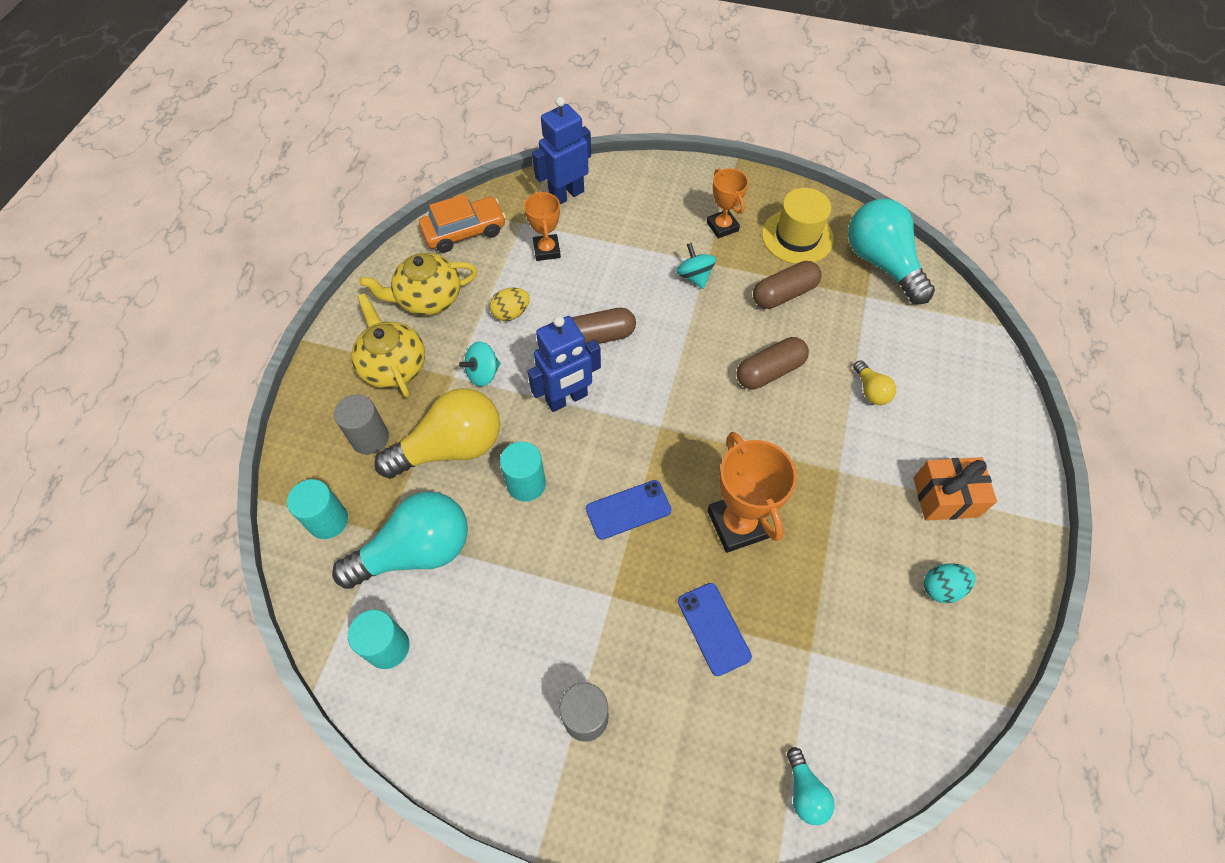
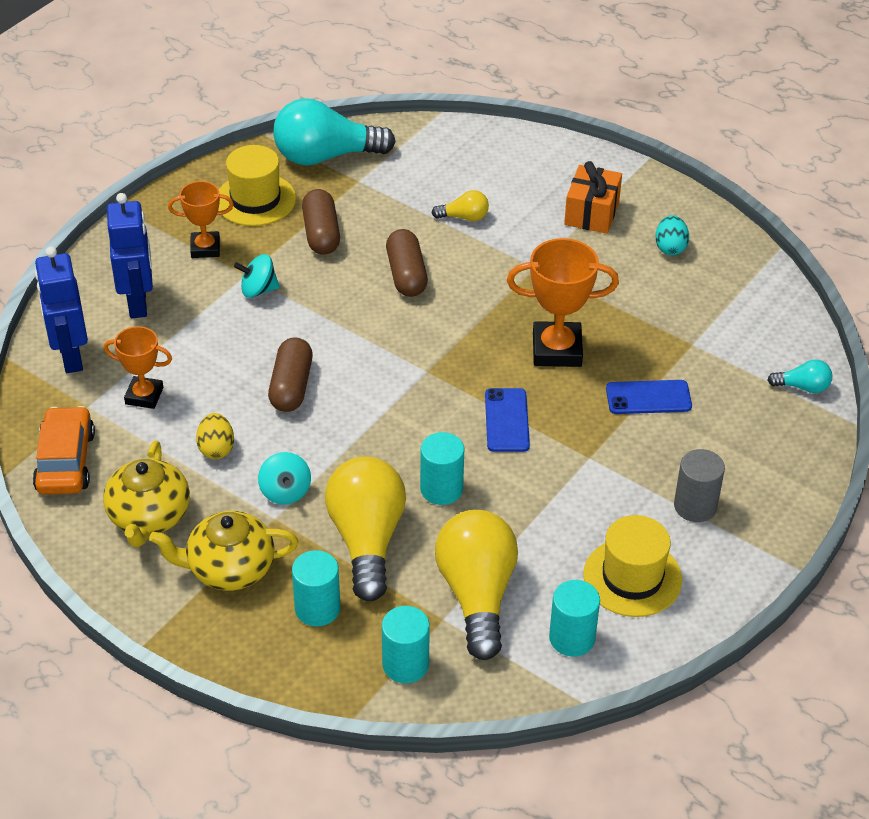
camera: 70 degrees left, 15 degrees down
(370, 438) = (317, 608): grey cylinder -> turquoise cylinder
(416, 551) = (477, 594): turquoise light bulb -> yellow light bulb
(474, 681) = (632, 577): none -> yellow hat
(567, 399) = (356, 431): blue robot -> blue robot (138, 303)

